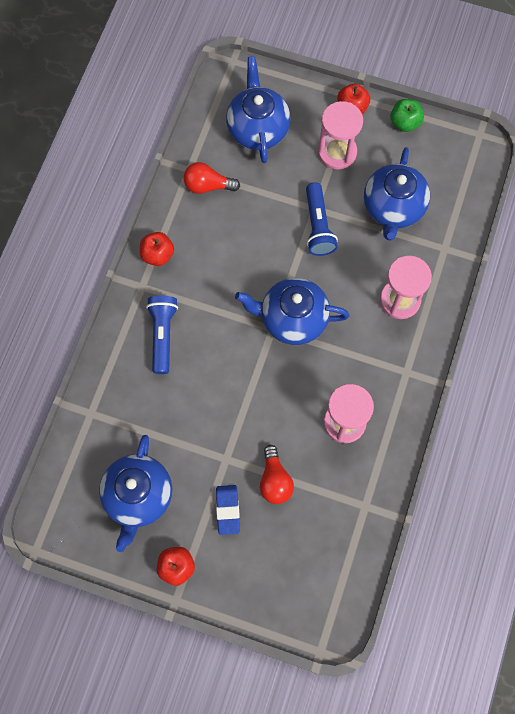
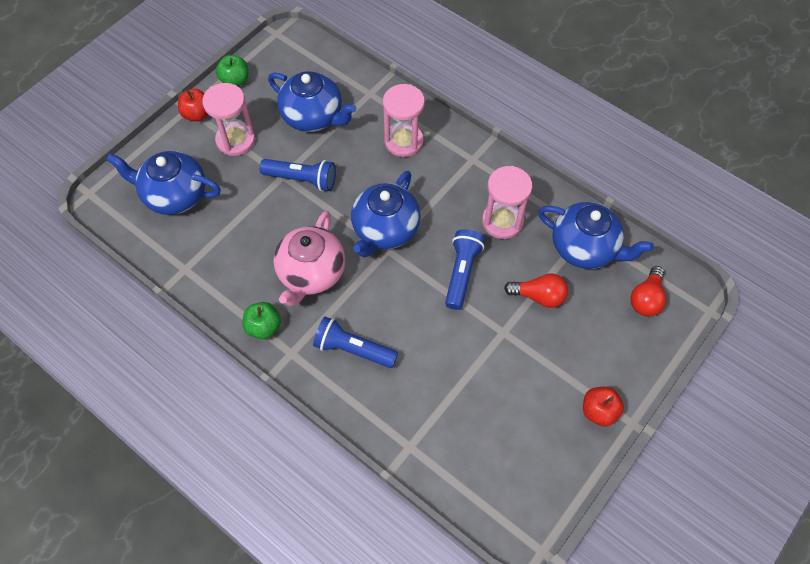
camera: 70 degrees left, 10 degrees down
(138, 497) = (516, 426): blue teapot -> blue teapot (585, 248)
(157, 255) = (263, 327): red apple -> green apple
(208, 185) = (211, 257): red light bulb -> red light bulb (646, 299)
(223, 273) = (311, 274): none -> pink teapot
(227, 510) = (555, 346): blue eraser -> none
(273, 403) = (462, 273): none -> blue flashlight

